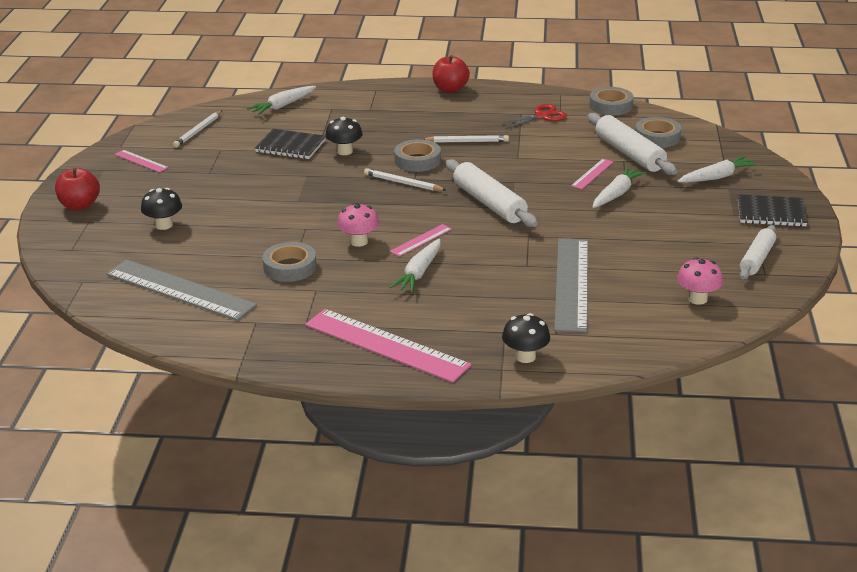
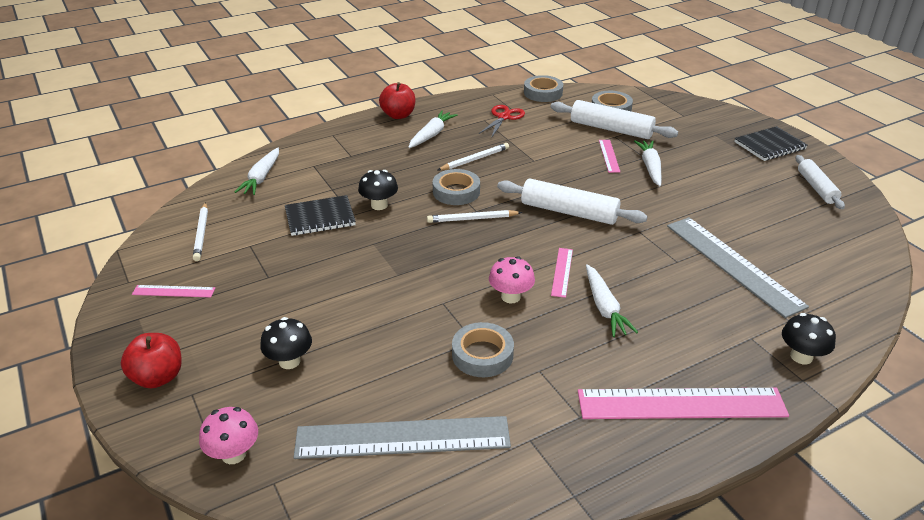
camera: 35 degrees left, 5 degrees up
(697, 299) = (832, 239): pink mushroom -> pink mushroom (234, 454)
(717, 177) = (695, 129): white carrot -> white carrot (432, 134)

